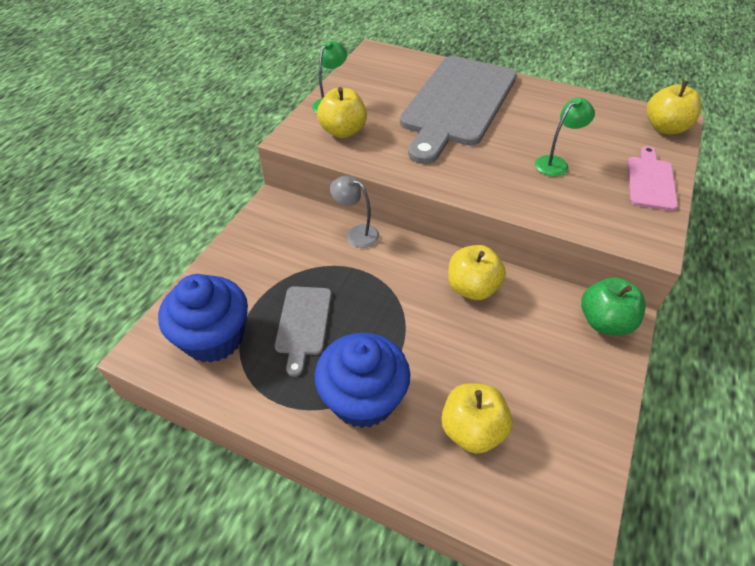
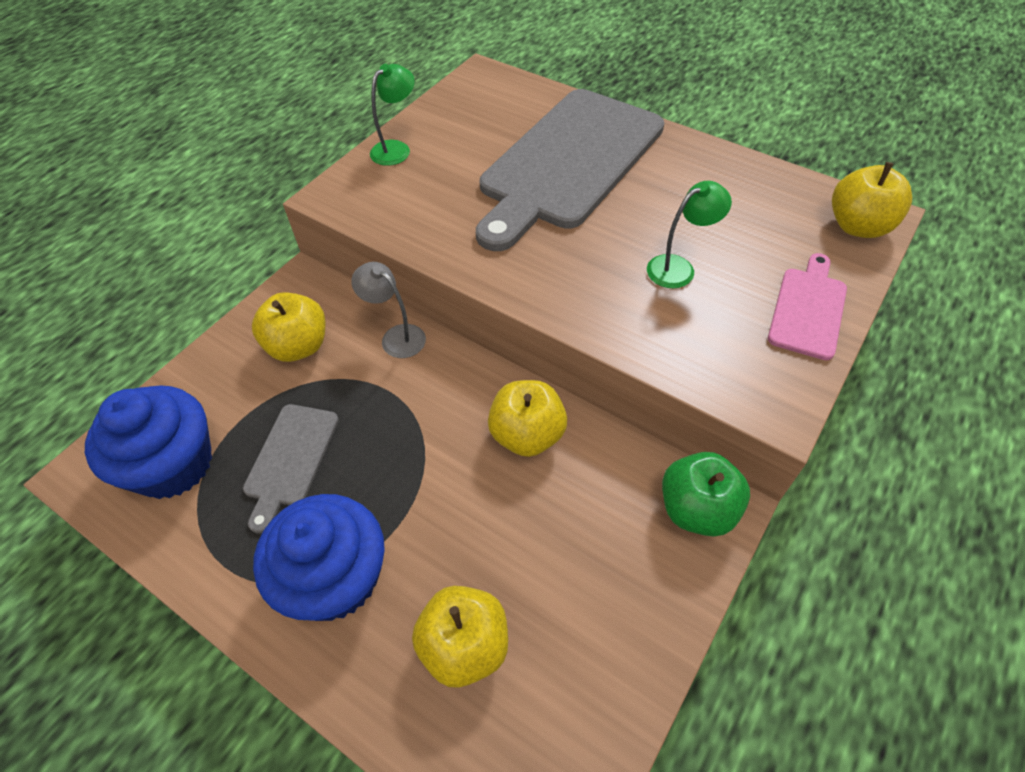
camera: 10 degrees right, 5 degrees up
(343, 131) = (400, 192): yellow apple -> yellow apple (298, 346)

